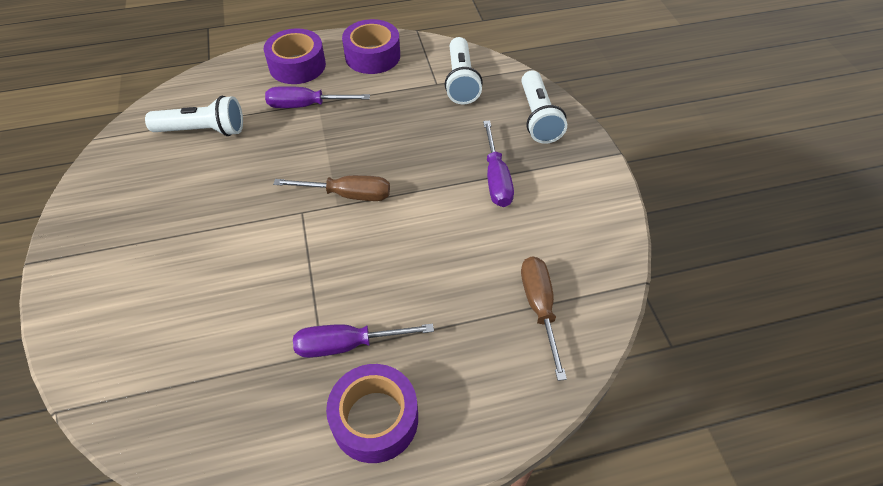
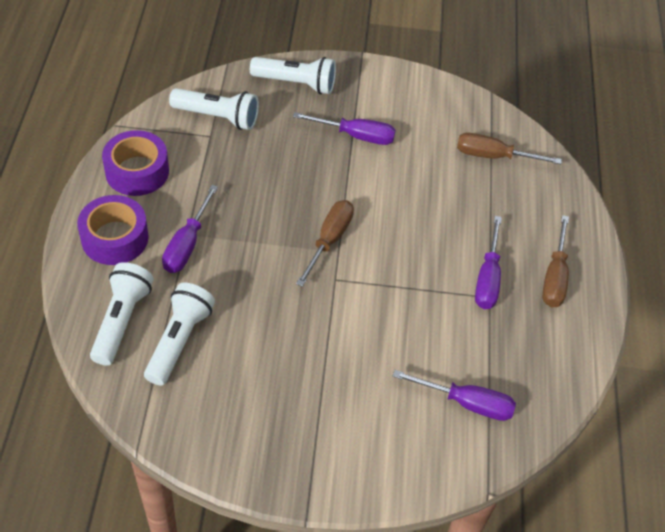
camera: 75 degrees left, 0 degrees up
(169, 363) = (467, 403): none -> purple screwdriver
(215, 94) = (121, 320): none -> white flashlight
(375, 419) = (554, 277): purple tape -> brown screwdriver

